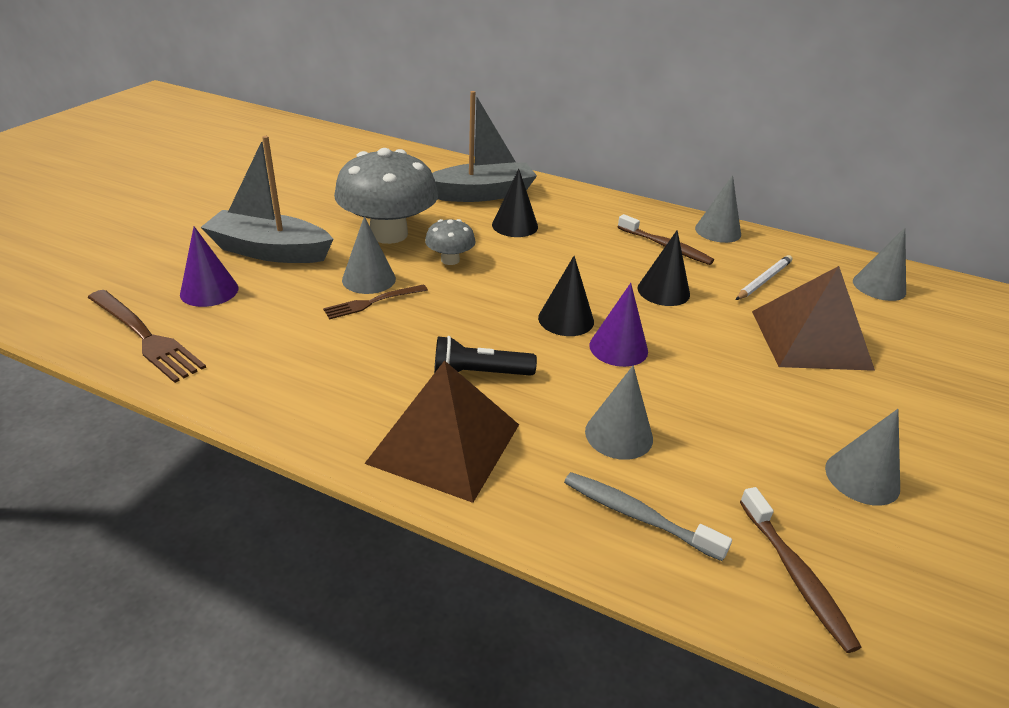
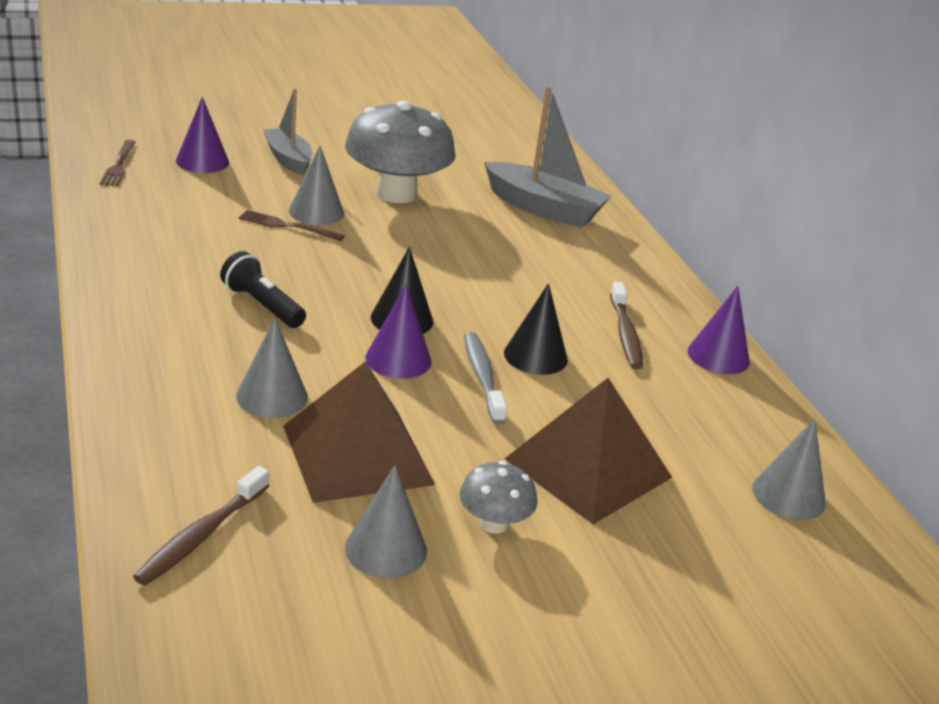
camera: 45 degrees right, 5 degrees down
(145, 337) = (119, 165): brown fork -> brown fork, size x0.62
(270, 251) = (288, 159): grey boat -> grey boat, size x0.64
(444, 443) = (157, 321): brown pyramid -> brown pyramid (357, 455)
(450, 260) = (404, 234): grey mushroom -> grey mushroom (494, 523)
(515, 225) = (516, 243): black cone -> none
(637, 516) = (180, 435): grey toothbrush -> grey toothbrush (482, 377)
(718, 231) = (718, 356): grey cone -> purple cone
(763, 280) = (661, 411): white pencil -> none

